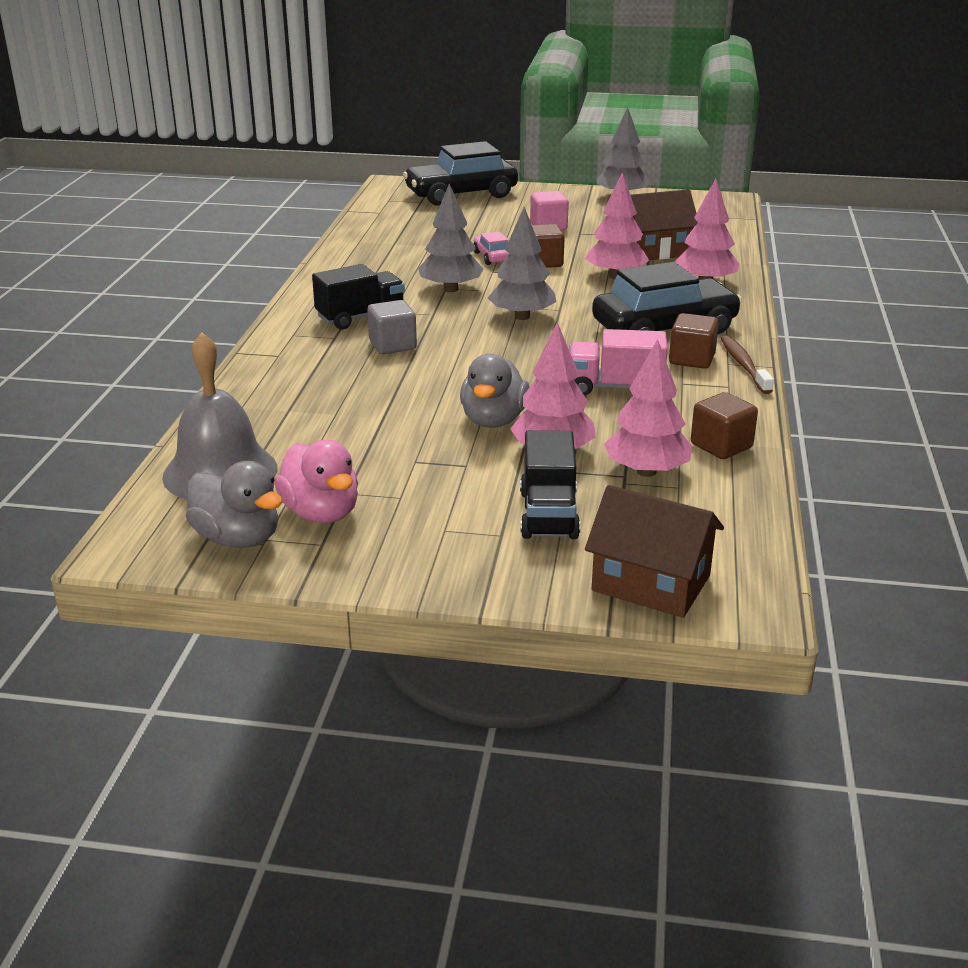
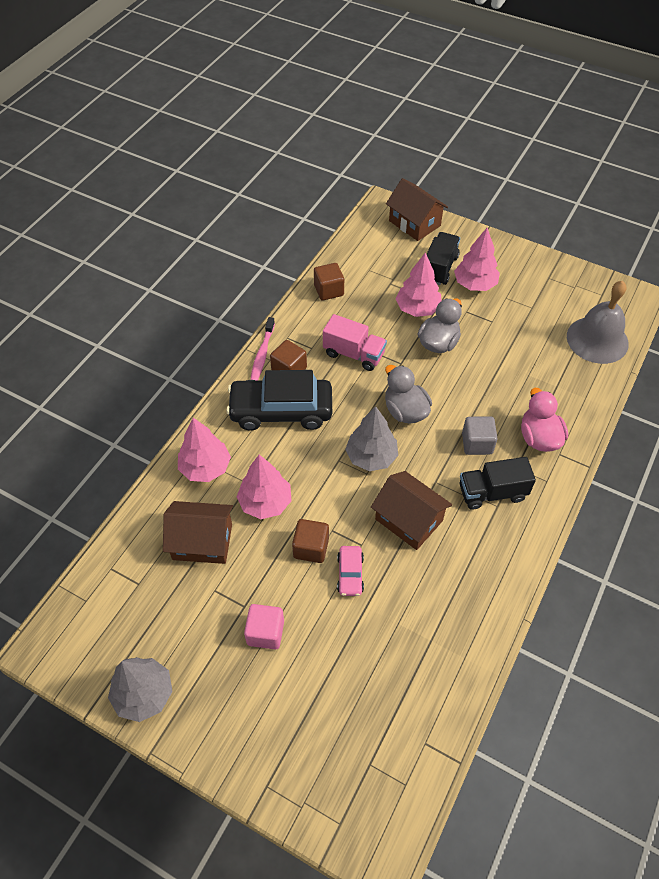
camera: 160 degrees left, 25 degrees up
(238, 538) = (587, 290): grey duck -> grey duck (405, 411)
(321, 513) = (546, 296): pink duck -> pink duck (539, 437)
(450, 289) = (409, 520): grey tree -> brown house
(461, 195) = (315, 772): black car -> none
(646, 471) = (378, 283): pink tree -> pink tree (475, 284)
(744, 365) = (262, 354): brown toothbrush -> pink toothbrush

